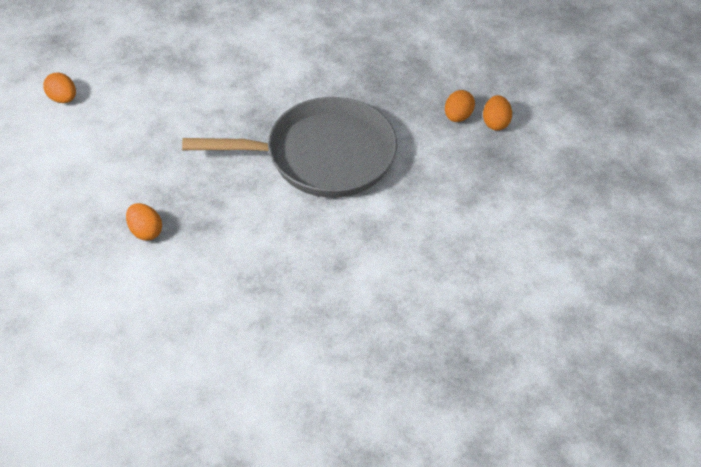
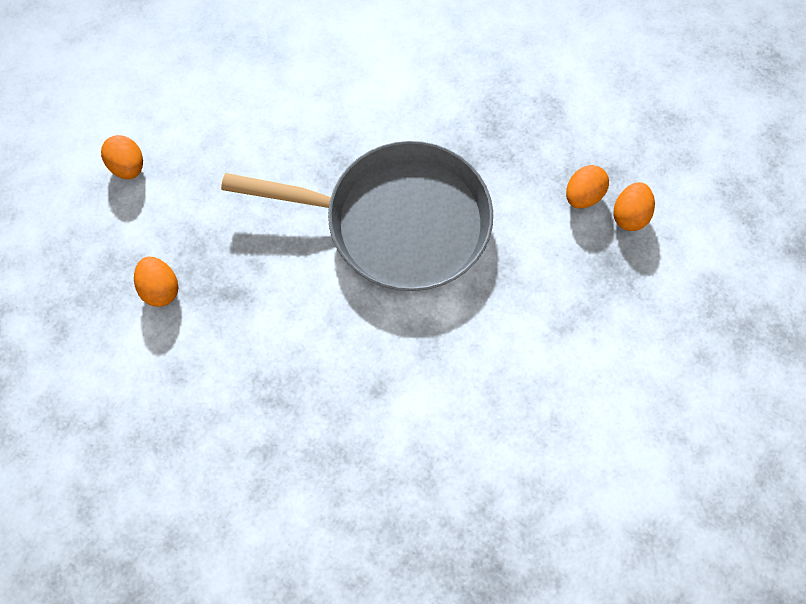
camera: 15 degrees right, 20 degrees up
(63, 99) = (116, 77): orange egg -> orange egg (131, 167)

